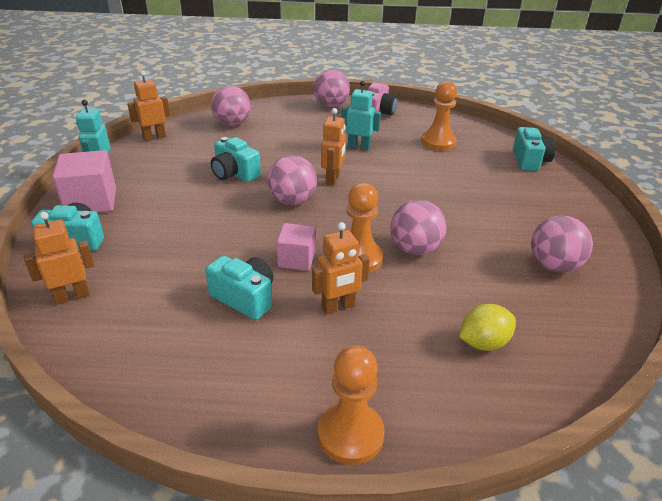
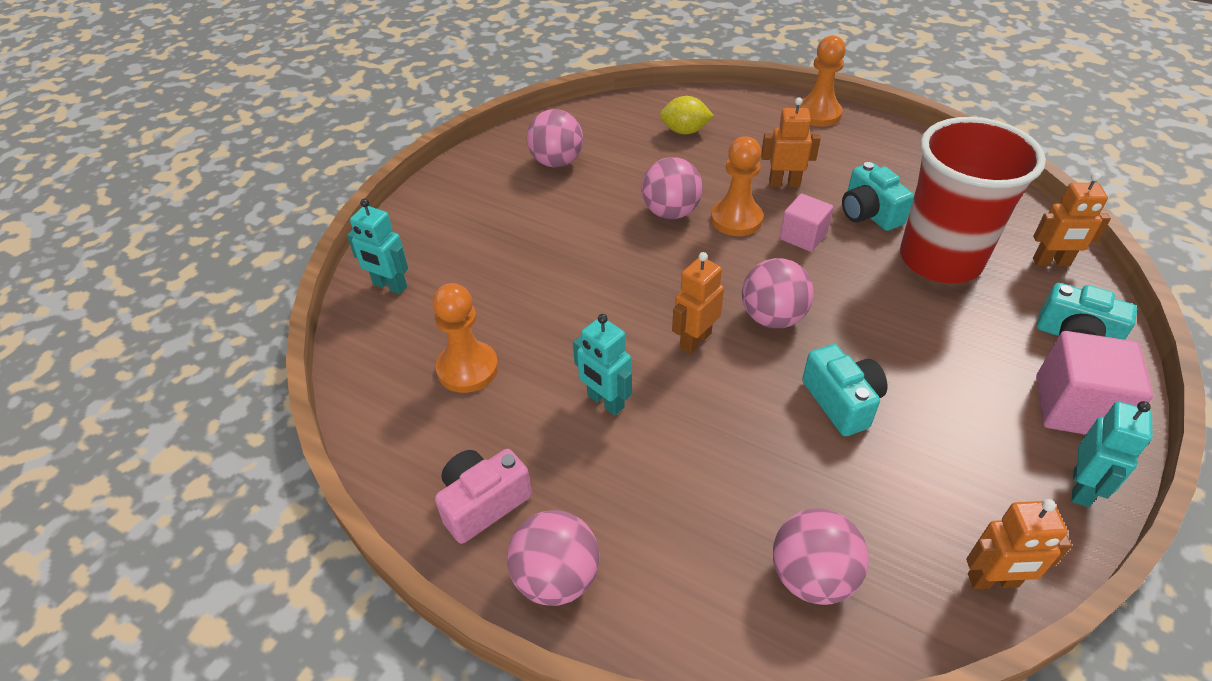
camera: 150 degrees left, 10 degrees up
(175, 271) = (940, 260): none -> red cup
(530, 161) = (389, 286): turquoise camera -> turquoise robot

